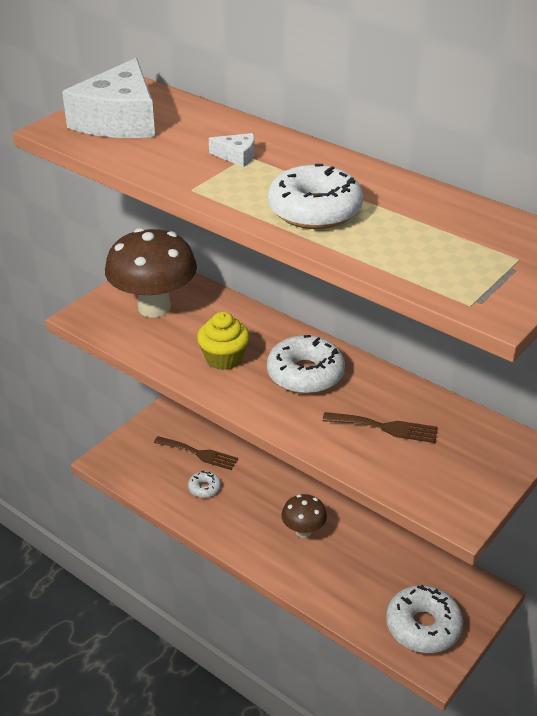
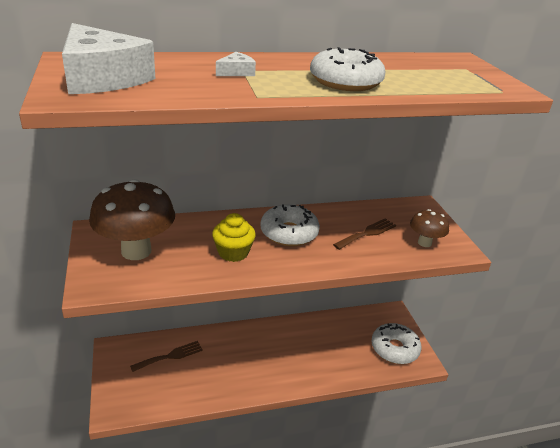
camera: 55 degrees left, 5 degrees down
(204, 488) = (202, 372): white donut -> none
(303, 531) = (285, 351): brown mushroom -> brown mushroom (424, 243)

